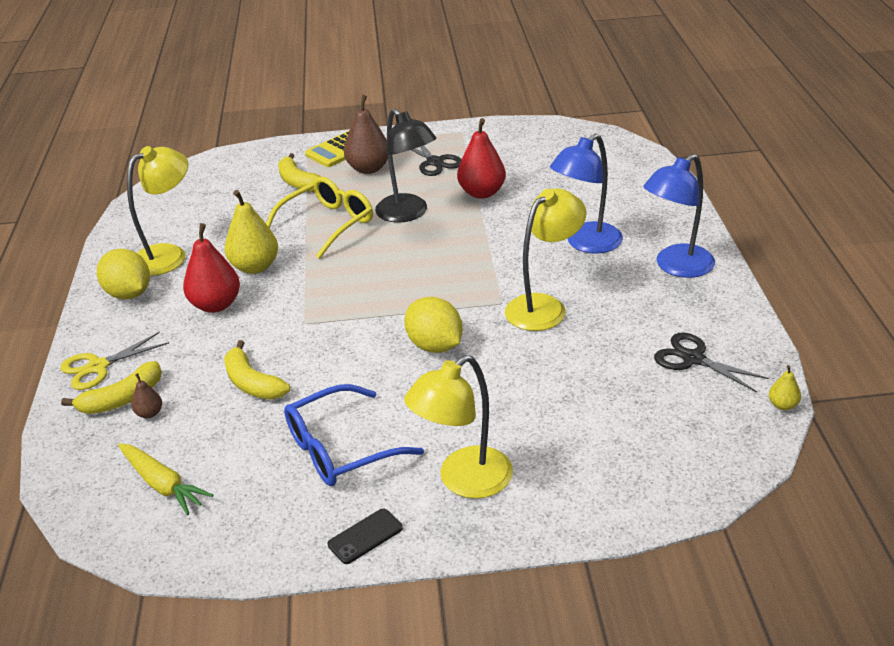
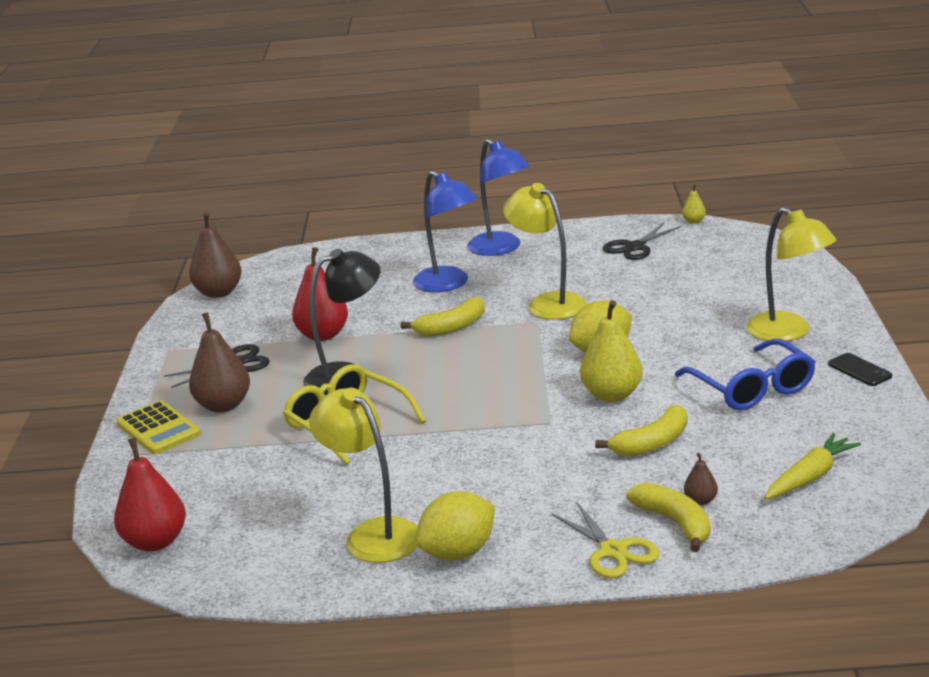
camera: 85 degrees left, 10 degrees down
(216, 305) = (501, 483): red pear -> red pear (155, 542)
(255, 267) = (425, 464): yellow pear -> yellow pear (612, 395)
(298, 182) = (229, 452): yellow banana -> yellow banana (452, 327)
(565, 134) = (218, 293): none -> brown pear

